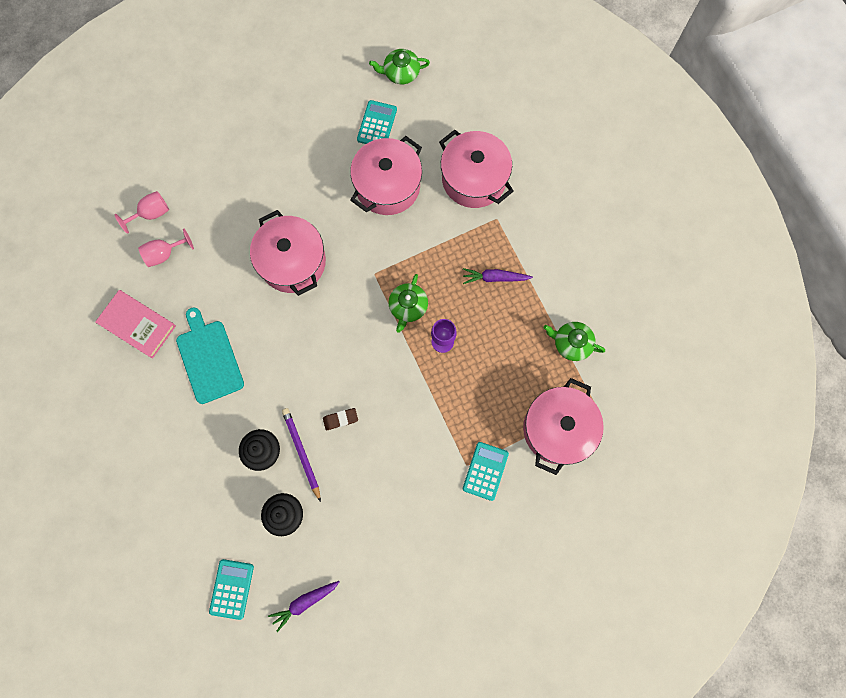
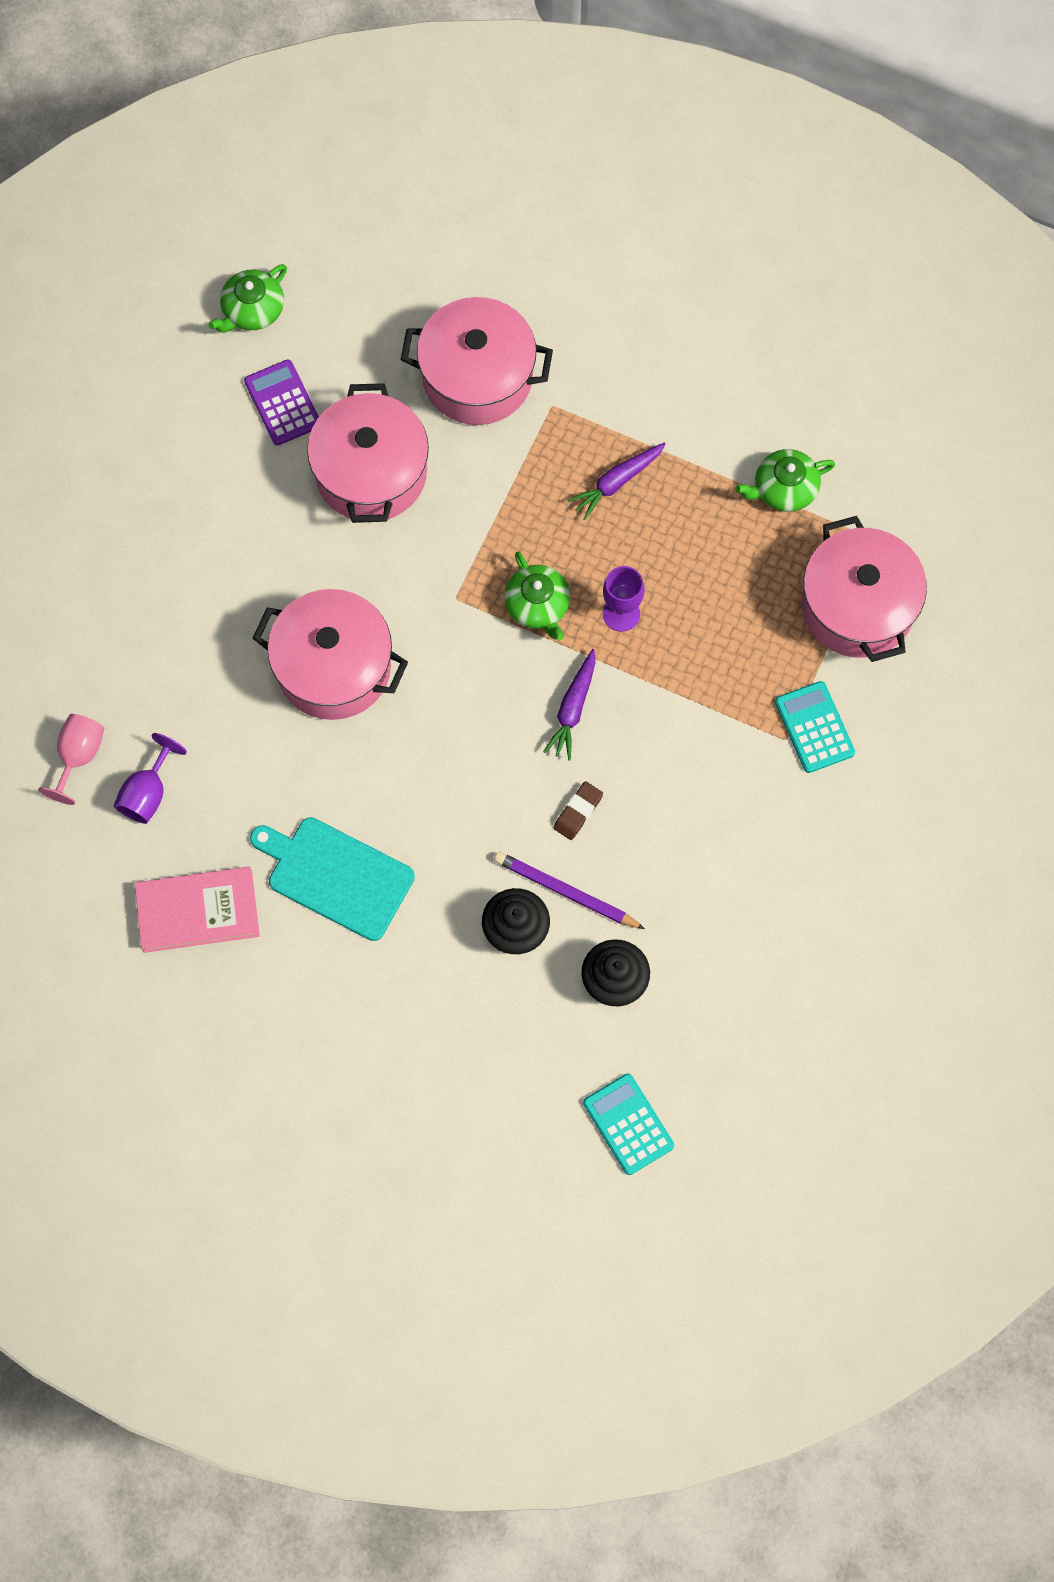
camera: 40 degrees left, 5 degrees down
(165, 254) = (148, 793): pink goblet -> purple goblet
(304, 602) = (733, 1063): purple carrot -> purple carrot (573, 709)
(377, 124) = (282, 403): turquoise calculator -> purple calculator

